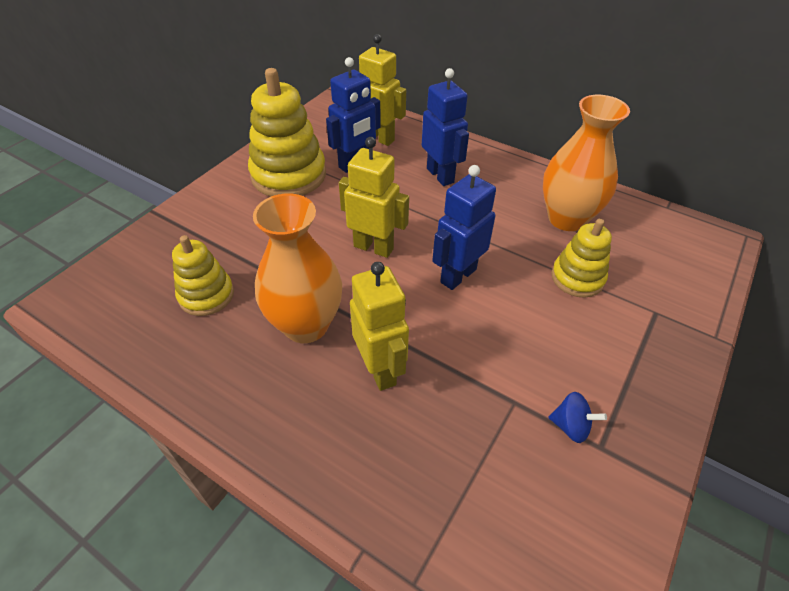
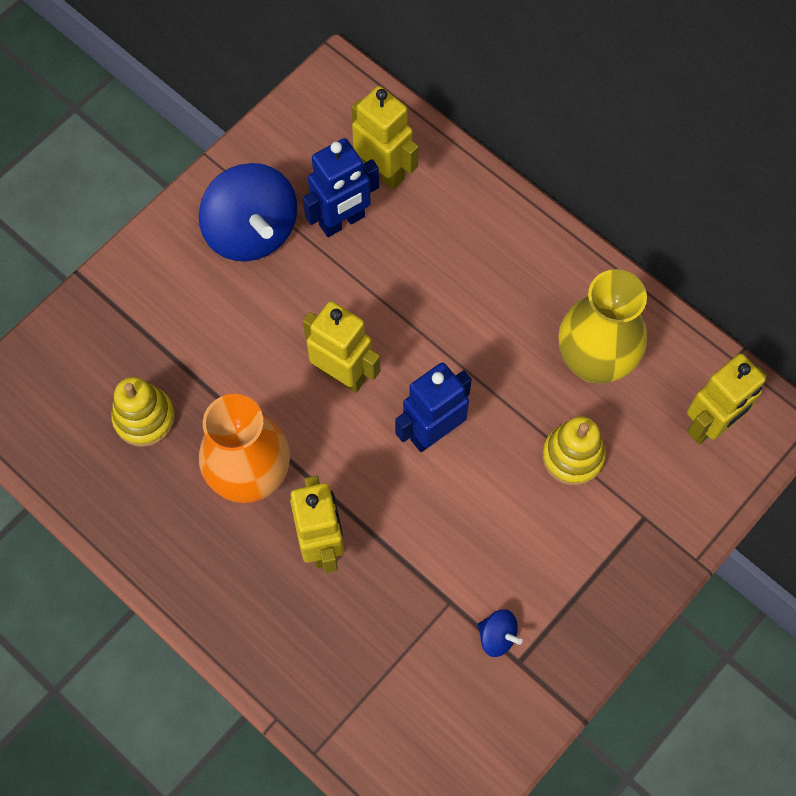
camera: 10 degrees right, 20 degrees up
(289, 175) = (252, 231): yellow stacking toy -> blue spinning top
(440, 175) = (452, 259): blue robot -> none
(566, 218) = (594, 361): orange vase -> yellow vase
(672, 246) = (709, 425): none -> yellow robot

